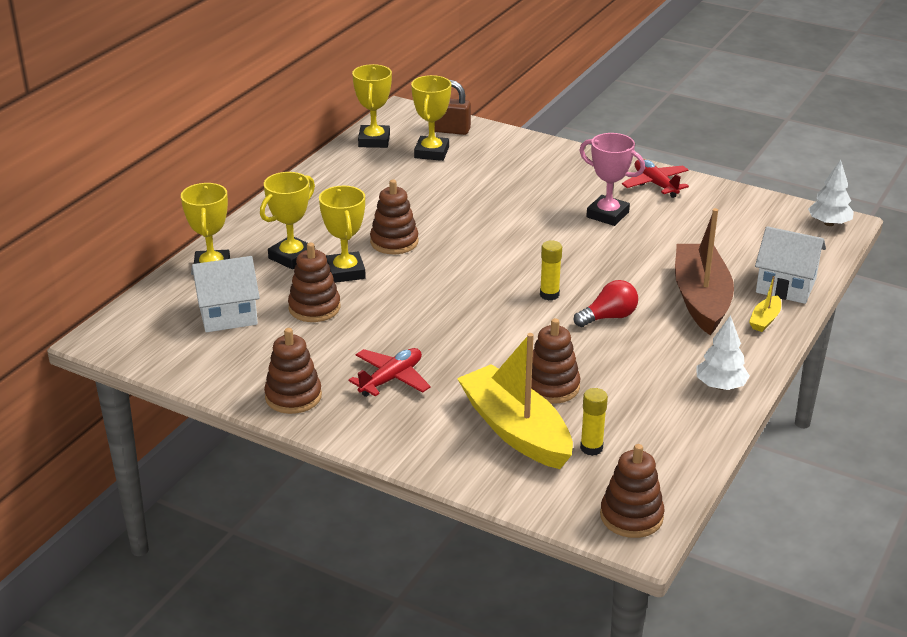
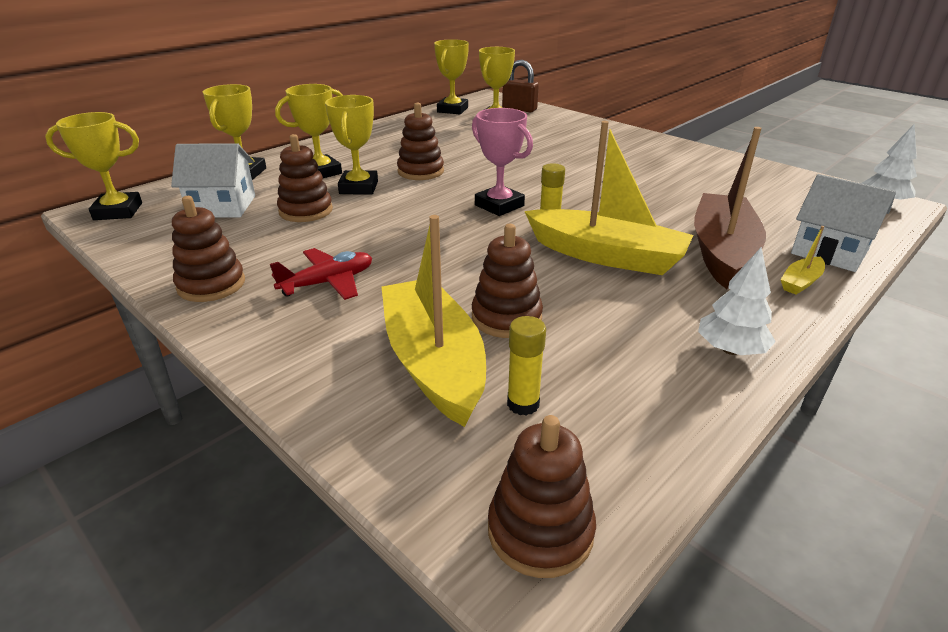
camera: 15 degrees right, 0 degrees up
(128, 335) = (118, 211): none -> yellow trophy
(607, 215) = (637, 173): pink trophy -> pink trophy (499, 205)
(608, 317) = (606, 256): red light bulb -> yellow boat
(655, 184) = (693, 156): red plane -> none

